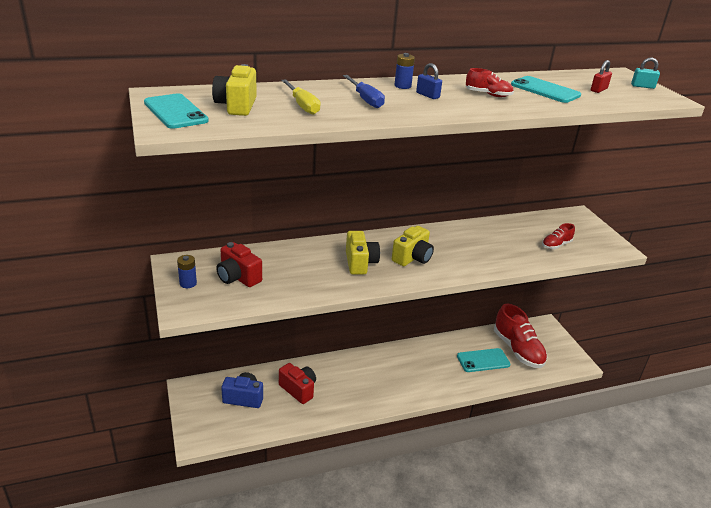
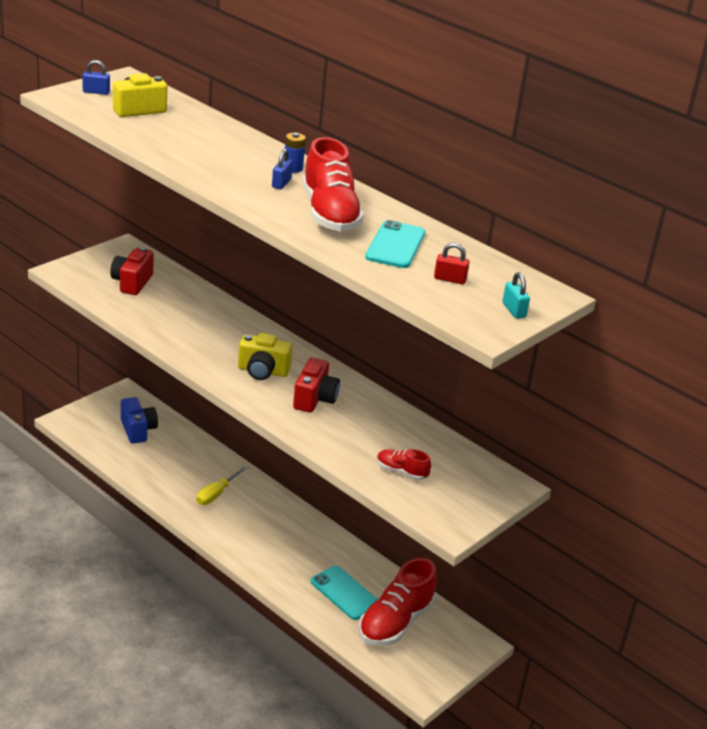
camera: 60 degrees right, 0 degrees up
(175, 112) = (96, 92): turquoise phone -> blue padlock
(188, 283) = (101, 262): blue battery -> none
(298, 389) = (177, 461): red camera -> red camera (314, 399)
(302, 106) = (173, 133): yellow screwdriver -> yellow screwdriver (216, 494)
(360, 263) = (220, 341): yellow camera -> none
(365, 100) = (226, 157): blue screwdriver -> none
(488, 94) = (329, 214): red shoe -> red shoe, size x2.07

